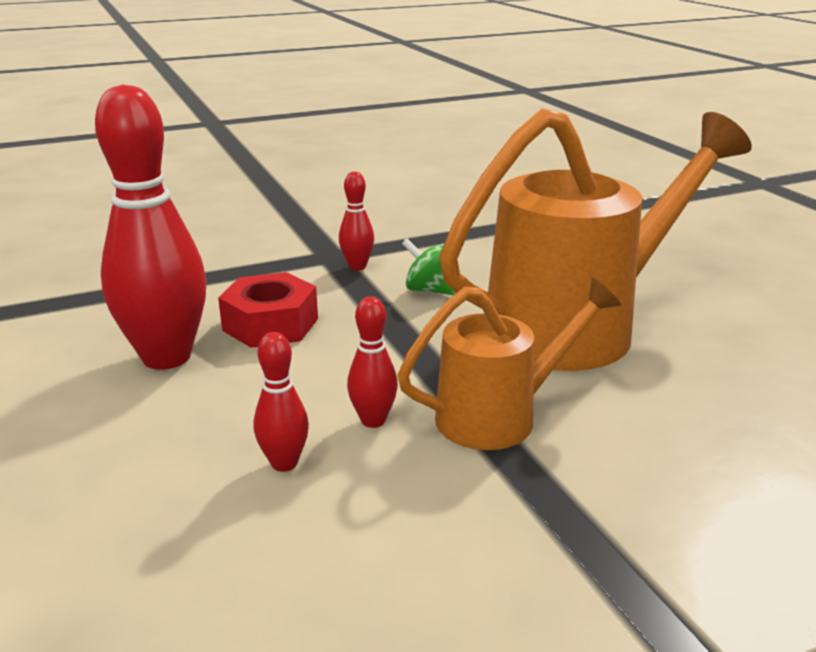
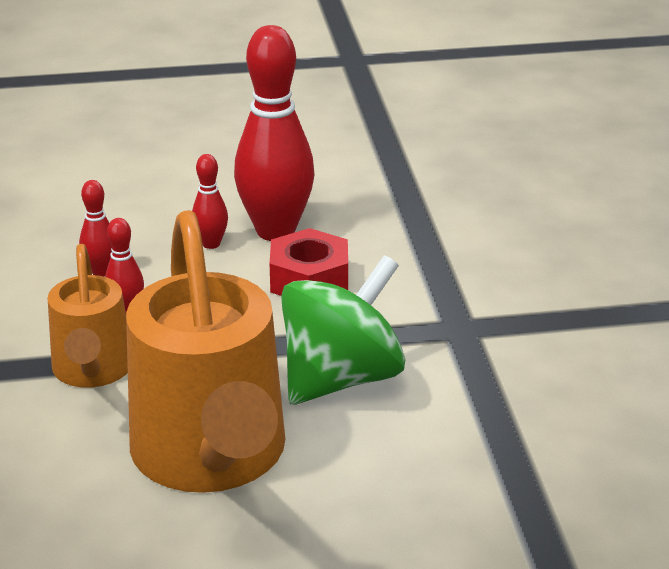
camera: 105 degrees right, 5 degrees up
(357, 266) = (421, 340): red bowling pin -> red bowling pin (211, 244)
(430, 290) = (341, 378): green spinning top -> green spinning top, size x2.10

